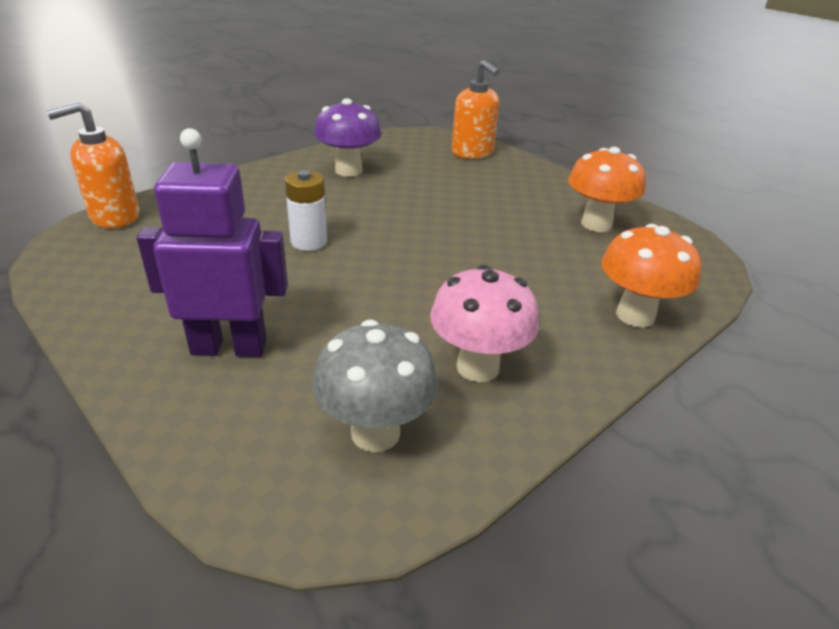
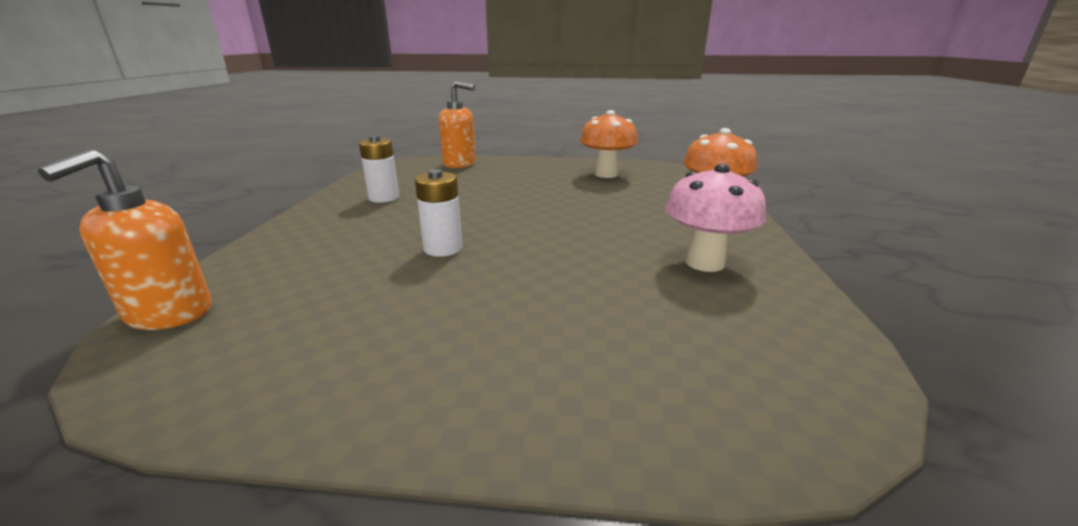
camera: 40 degrees left, 10 degrees down
(229, 347) = (527, 346): purple robot -> none
(348, 171) = (384, 198): purple mushroom -> white battery
(375, 433) = (740, 330): grey mushroom -> none

